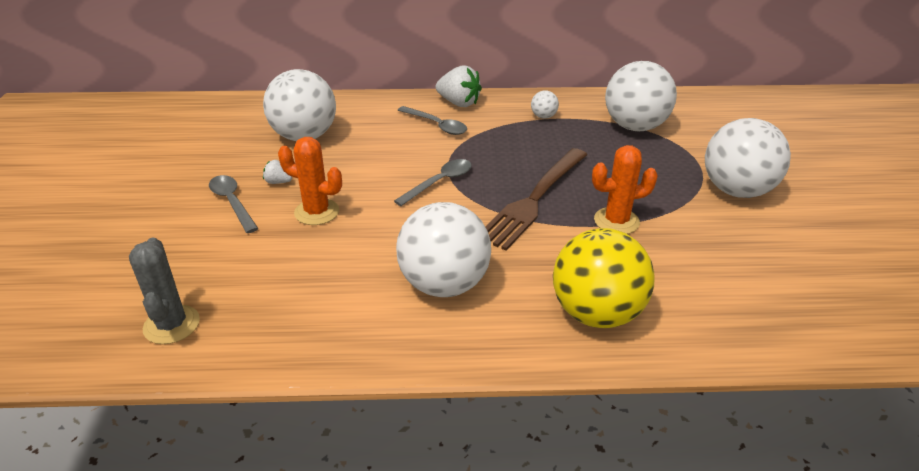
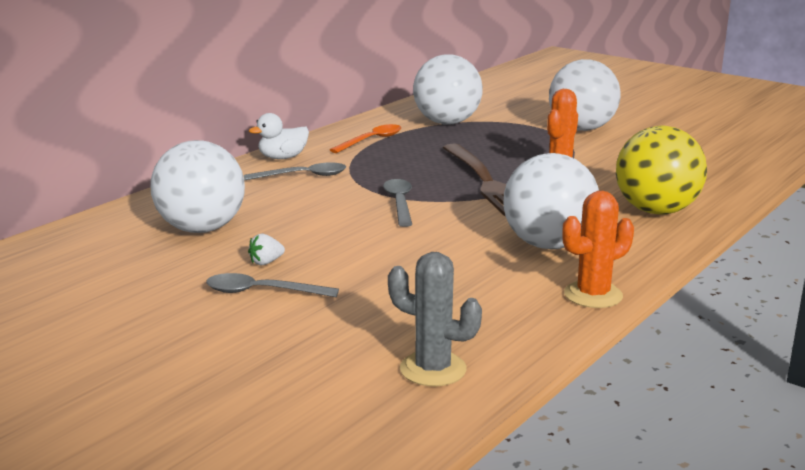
camera: 50 degrees left, 15 degrees down
(317, 212) = (354, 260): orange cactus -> orange cactus (593, 295)
(459, 103) = (282, 158): white strawberry -> white duck
(543, 116) = (371, 140): white ball -> orange spoon

